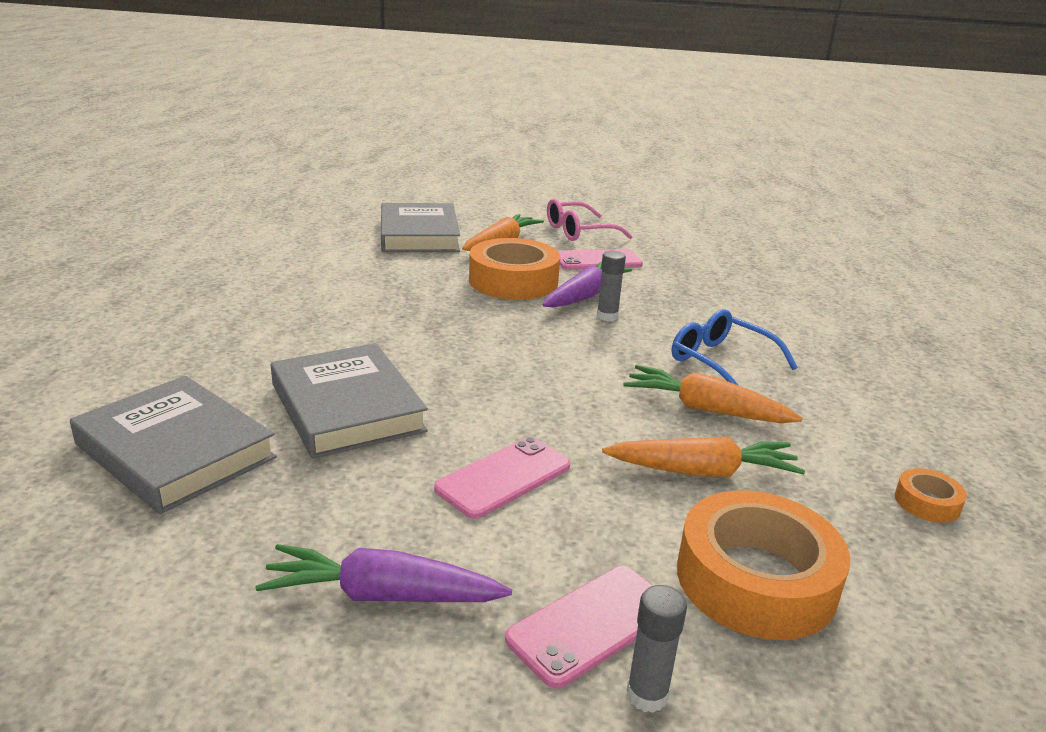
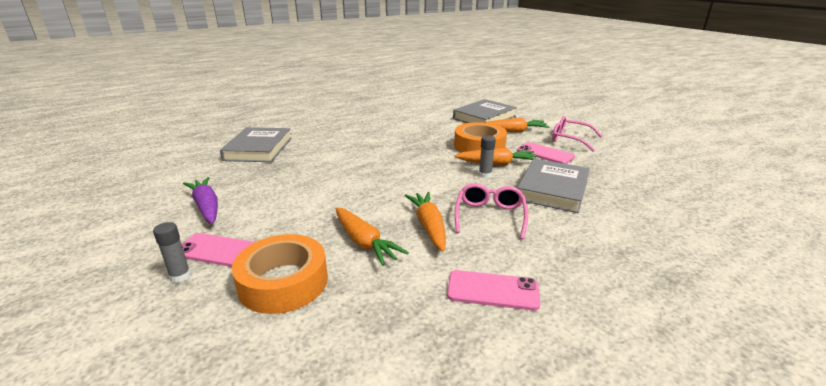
camera: 55 degrees right, 0 degrees up
(347, 407) = (318, 159): grey book -> grey book (552, 189)
(504, 477) = (303, 201): pink phone -> pink phone (492, 290)
(585, 296) = (497, 164): purple carrot -> orange carrot
(721, 362) = (490, 216): blue glasses -> pink glasses
(927, 502) = (424, 325): orange tape -> none

